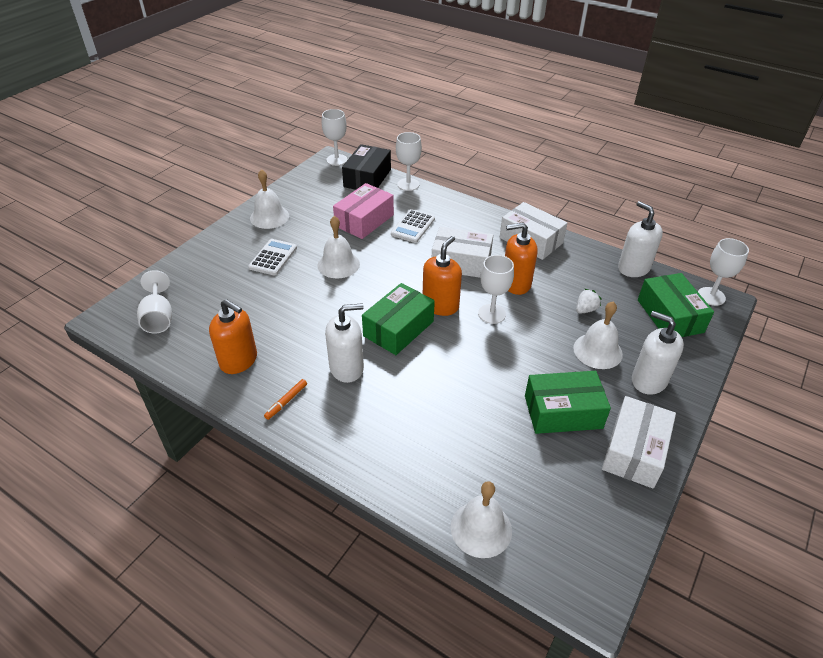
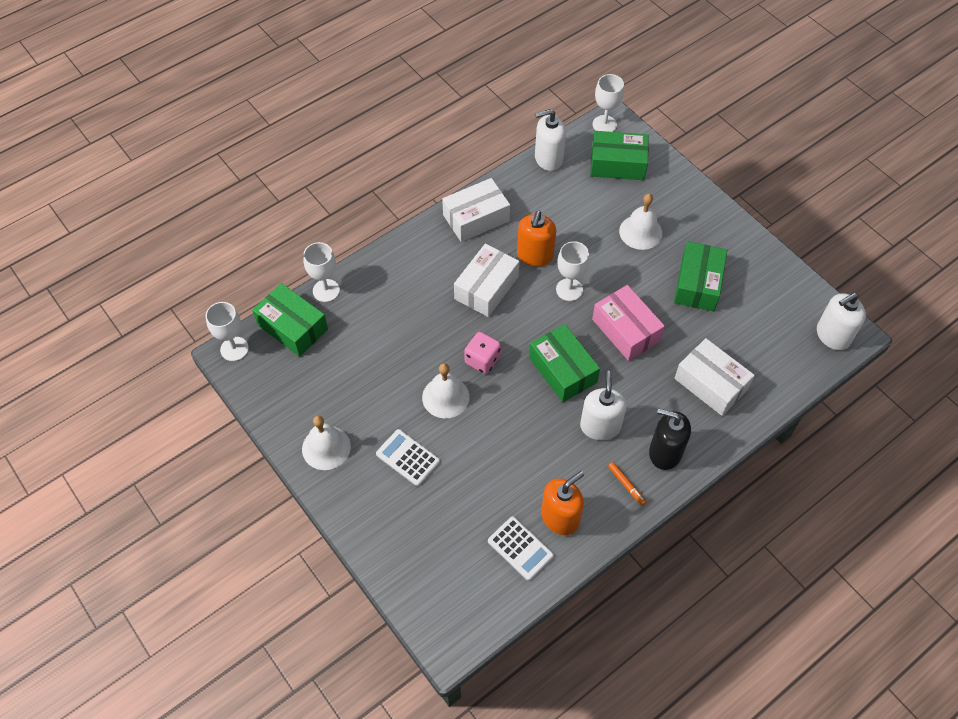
camera: 70 degrees left, 15 degrees up
(159, 317) = (468, 588): white goblet -> none
(334, 425) = (665, 452): none -> black soap dispenser
(364, 220) = (377, 353): pink box -> pink box (626, 330)
(367, 178) = (292, 327): black box -> green box
(384, 276) = (482, 360): none -> pink dice
(413, 227) = (409, 310): white calculator -> white calculator (520, 548)
(440, 305) = (543, 326): orange soap dispenser -> none
(481, 528) = (789, 378): white bell -> none
(585, 309) = (589, 218): white strawberry -> none
(634, 451) = (747, 255): white box -> white box (711, 384)
(649, 380) = (683, 213): white soap dispenser -> white soap dispenser (832, 335)

